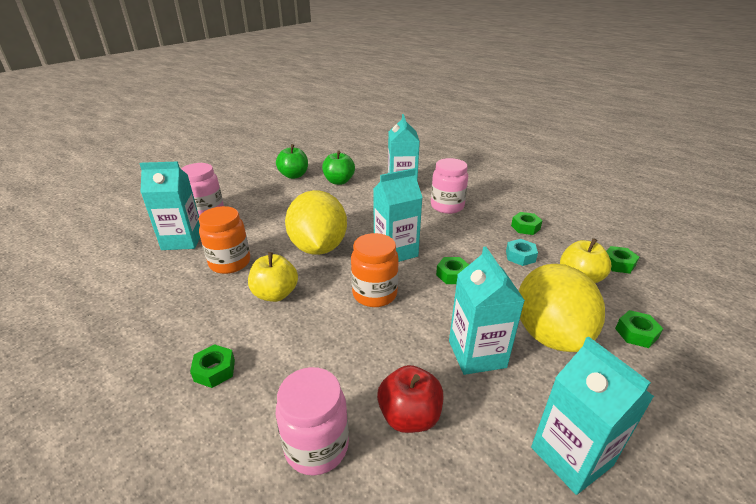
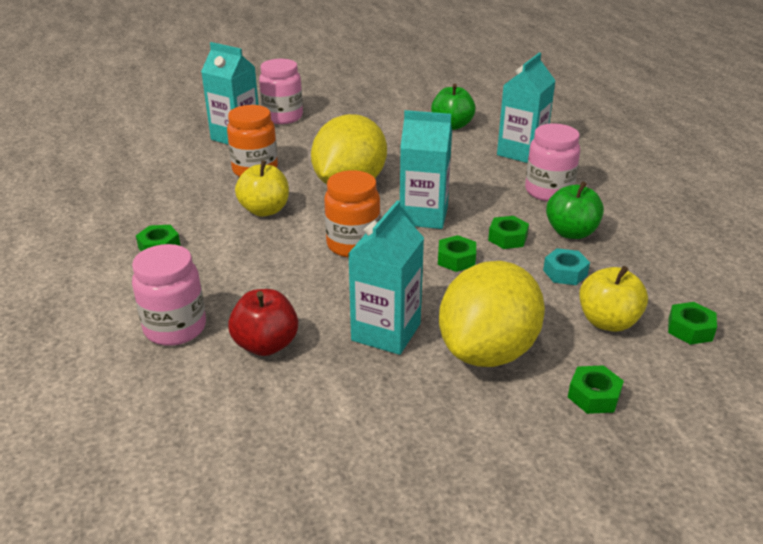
camera: 35 degrees right, 0 degrees up
(294, 175) = (409, 105): green apple -> green apple (571, 232)
(525, 227) = (620, 247): green nut -> green nut (507, 238)
(571, 456) = (365, 439): turquoise carton -> none

